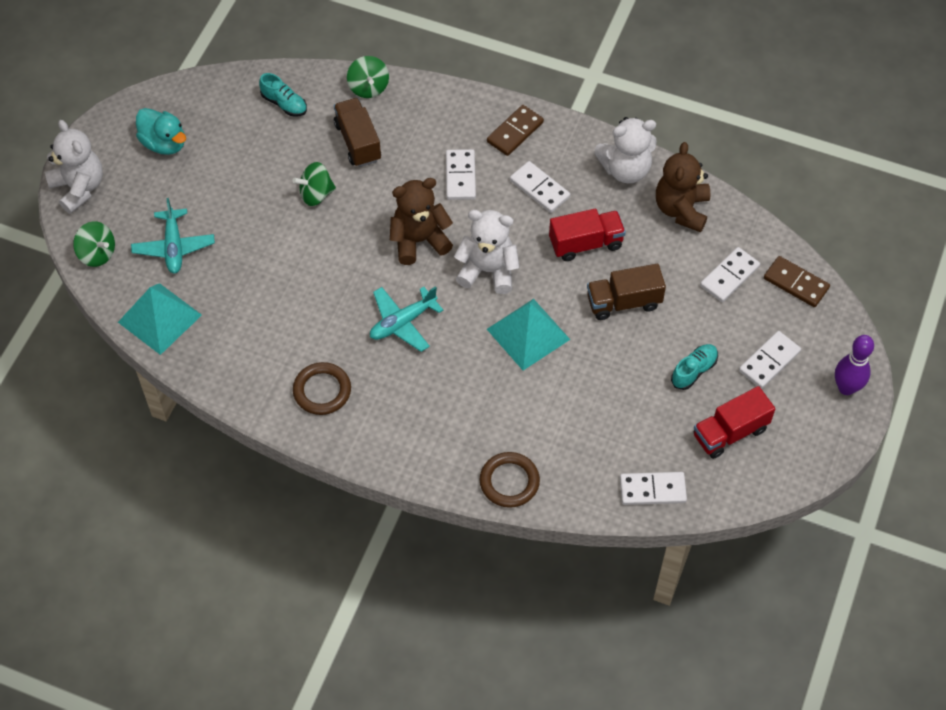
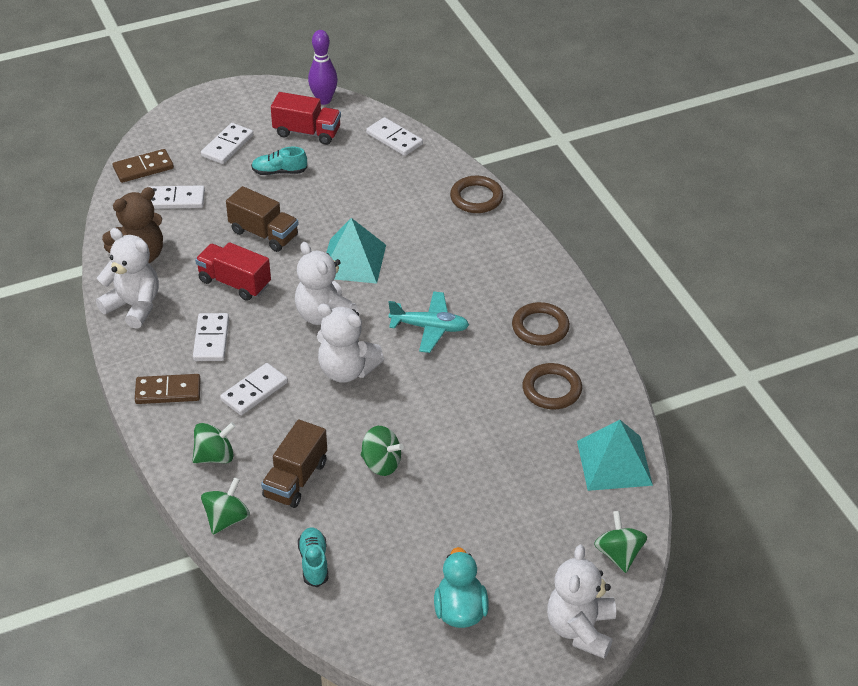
camera: 135 degrees left, 15 degrees down
(174, 247) = (546, 510): turquoise plane -> none
(259, 342) = (552, 389): none -> brown ring
(419, 240) = (347, 371): brown teddy bear -> white teddy bear
(426, 116) = (215, 456): none -> green spinning top
(769, 361) = (227, 146): white domino -> white domino turned 60 degrees counterclockwise
(796, 283) = (143, 168): brown domino -> brown domino turned 75 degrees clockwise
(846, 388) = (206, 106): purple bowling pin -> purple bowling pin (324, 100)

